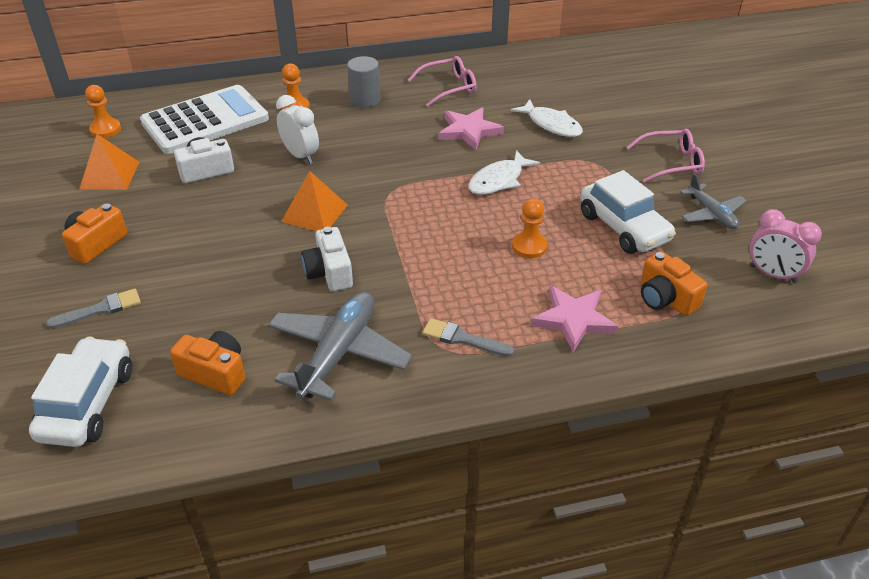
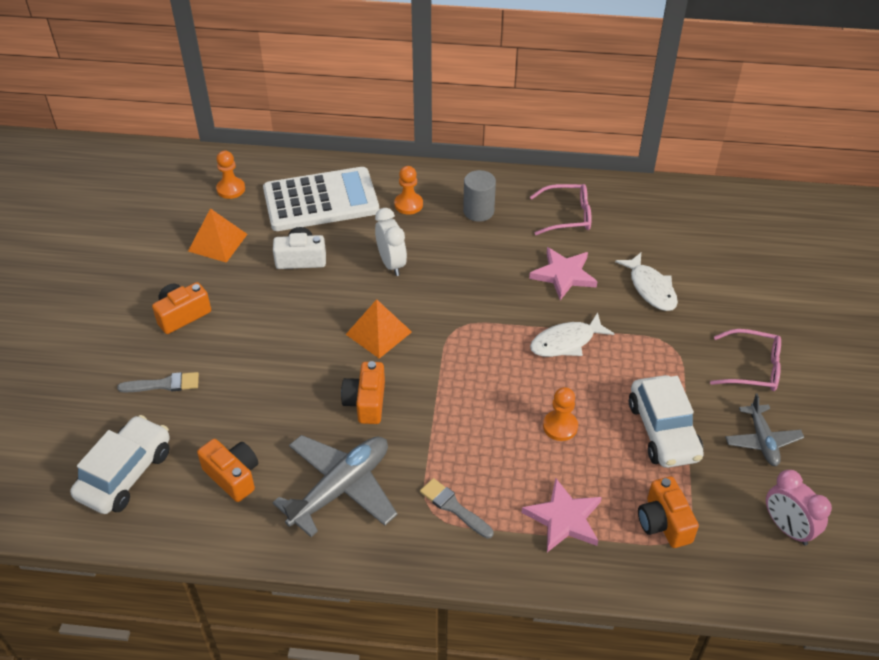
camera: 20 degrees right, 5 degrees up
(329, 272) = (366, 402): white camera -> orange camera

